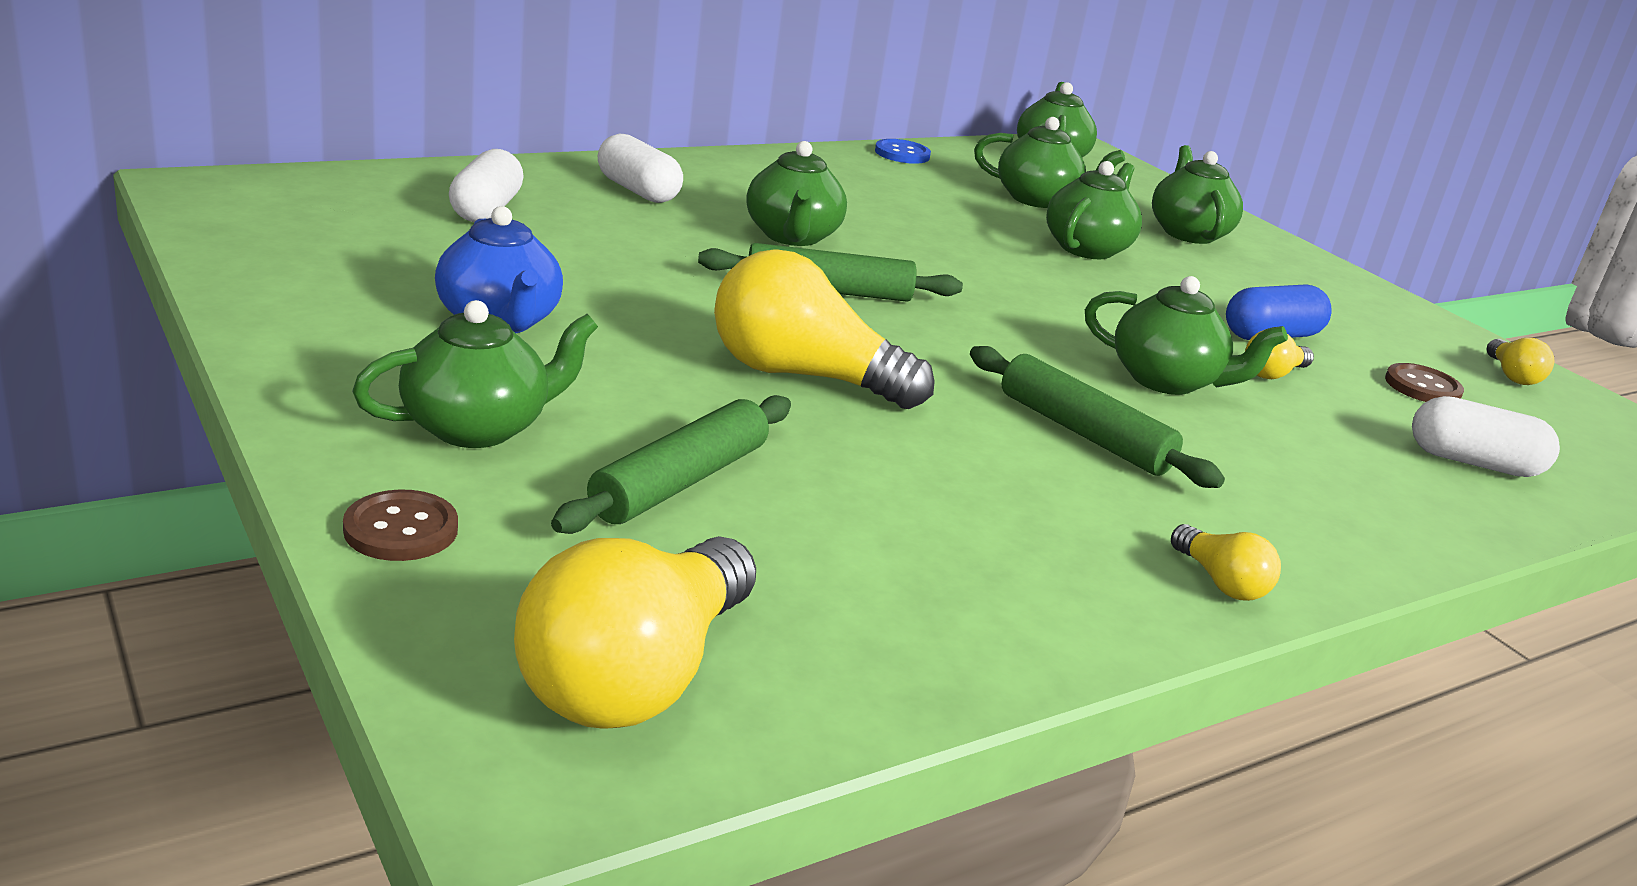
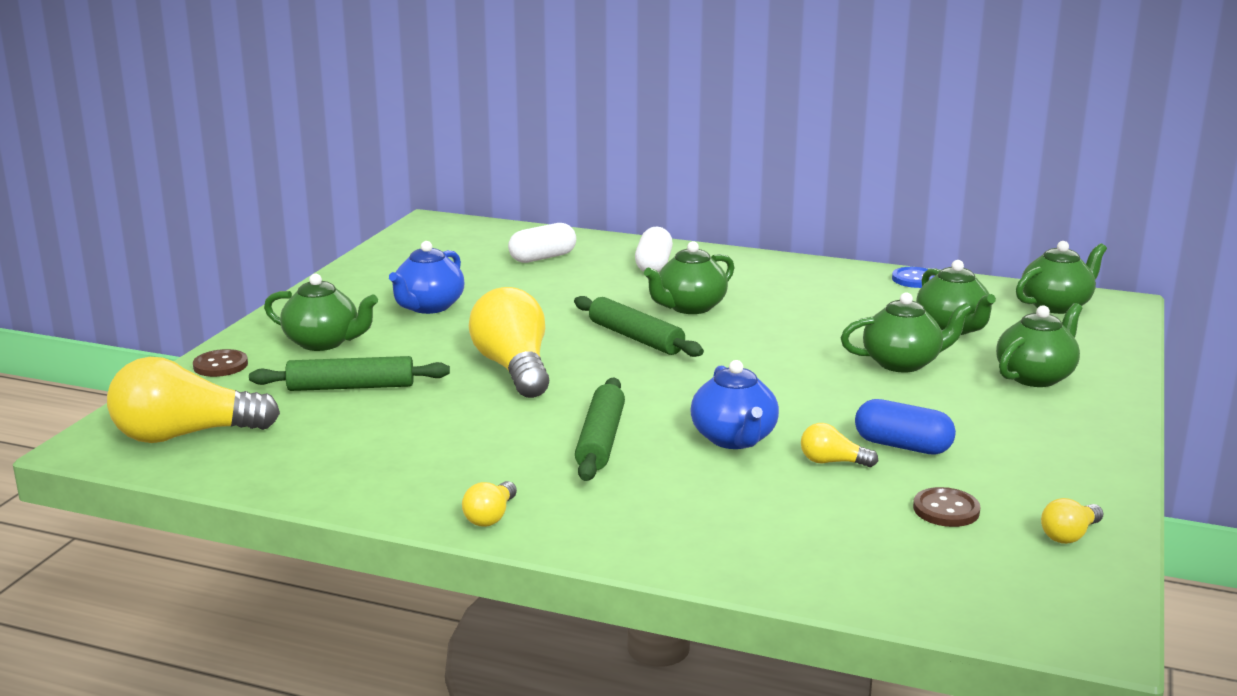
camera: 55 degrees right, 5 degrees down
(1166, 381) = (734, 439): green teapot -> blue teapot
(1473, 462) = (843, 551): white capsule -> none

